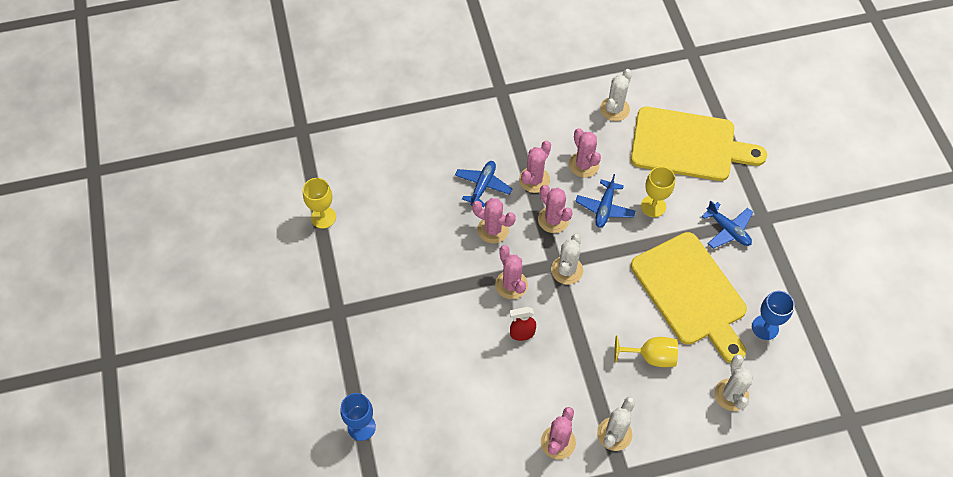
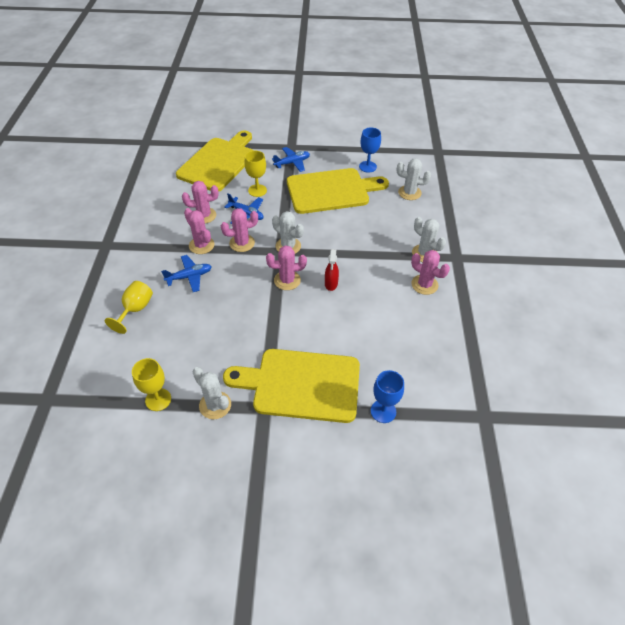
camera: 75 degrees left, 10 degrees down
(373, 339) = (301, 384): none -> yellow cutting board
(483, 186) = (189, 277): blue plane -> blue plane turned 120 degrees clockwise
(493, 230) = (233, 280): pink cactus -> none
(614, 109) = (167, 188): white cactus -> white cactus (215, 405)
(651, 357) = (372, 221): yellow goblet -> yellow goblet (135, 310)

